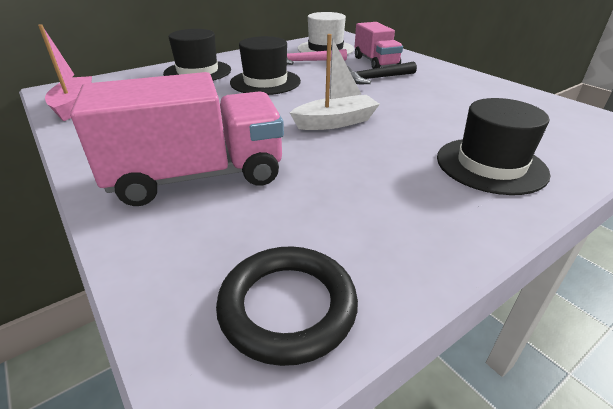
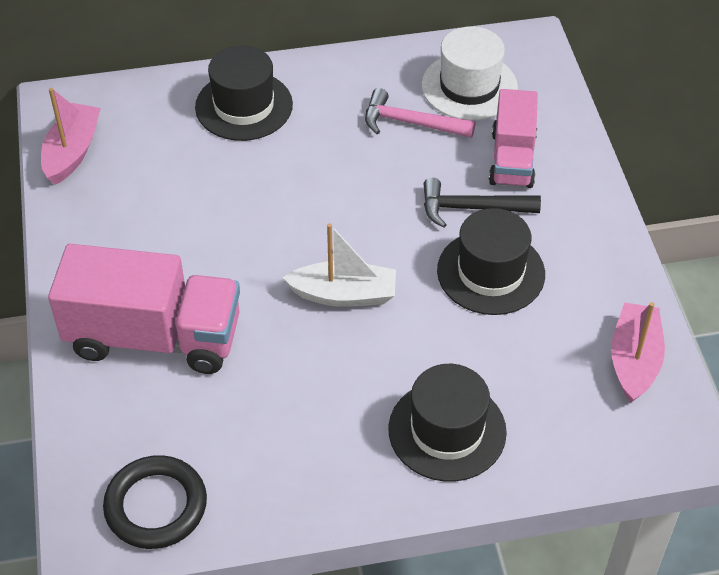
camera: 25 degrees right, 15 degrees up
(265, 82) = (318, 167): black hat -> black hat (491, 272)
(547, 108) = (634, 360): none -> pink boat

